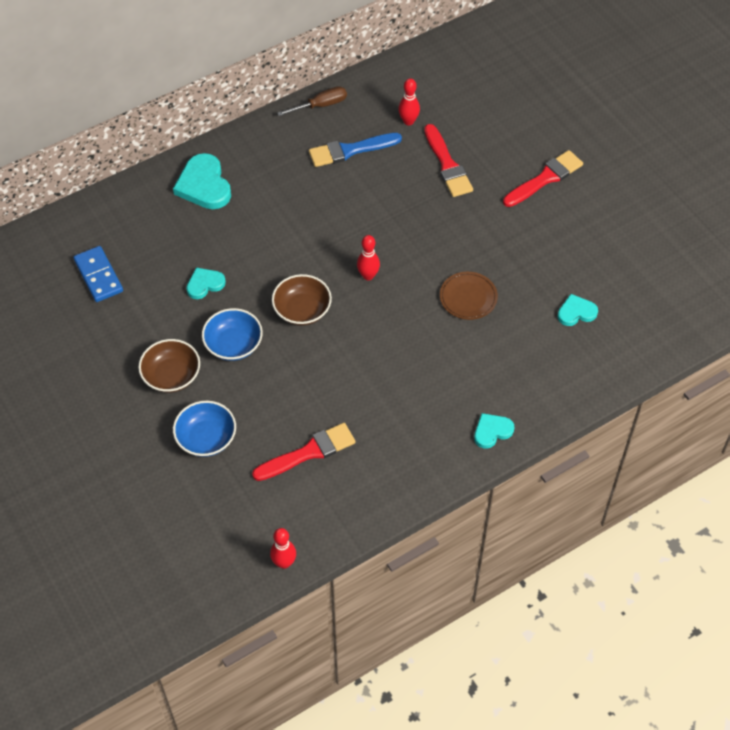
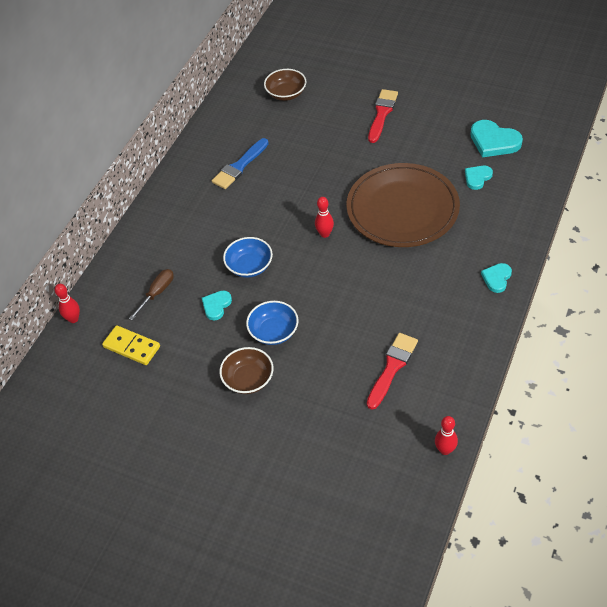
camera: 30 degrees left, 5 degrees down
(98, 276) = (132, 347): blue domino -> yellow domino
(204, 185) = (156, 244): turquoise heart -> turquoise heart (494, 141)
(206, 438) = (312, 404): blue bowl -> blue bowl (249, 266)
(302, 310) = (300, 281): brown bowl -> brown bowl (286, 94)
(321, 105) = (193, 150): brown screwdriver -> brown screwdriver (157, 293)
(408, 121) = (262, 128): red bowling pin -> red bowling pin (73, 319)
(447, 165) = (312, 140): red brush -> none
(468, 297) = (402, 209): brown plate -> brown plate, size x2.40

